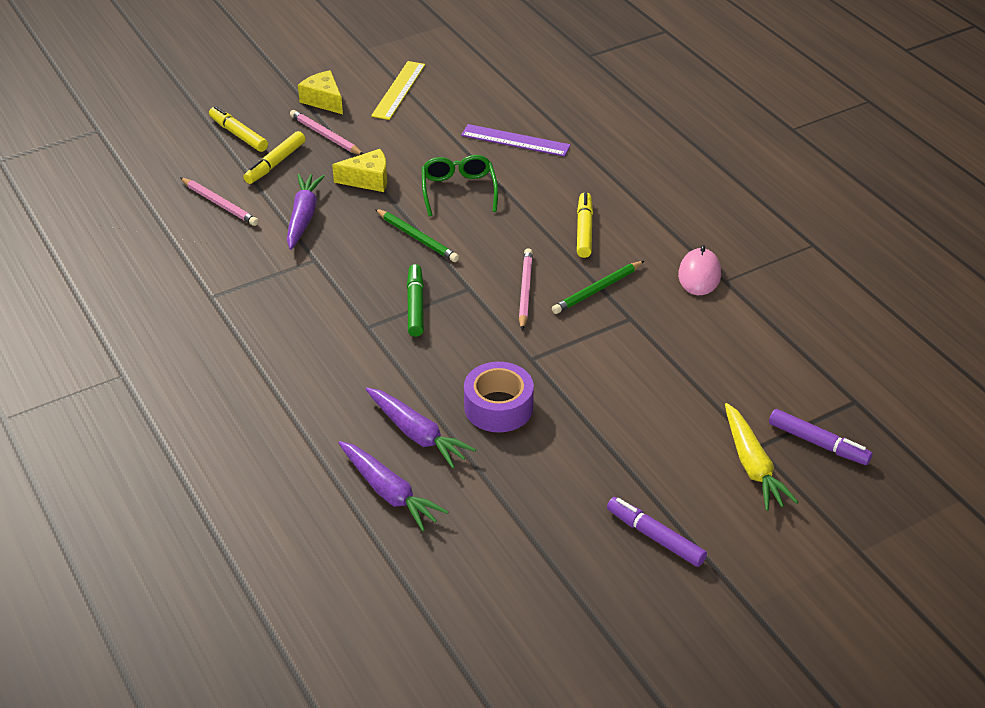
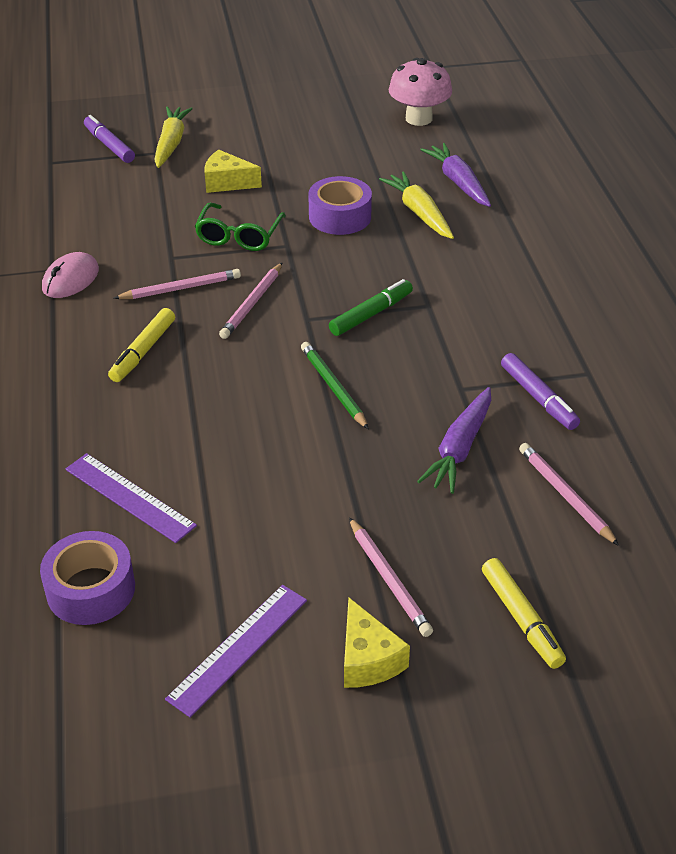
camera: 160 degrees left, 0 degrees up
(275, 163) = (476, 546): yellow marker -> none
(368, 180) = (358, 483): yellow cheese -> yellow cheese (227, 182)
(399, 90) = (238, 648): yellow ruler -> purple ruler
(415, 306) = (371, 314): green marker -> green marker turned 150 degrees counterclockwise
(417, 434) = (419, 213): purple carrot -> yellow carrot
(458, 190) = (251, 438): green glasses -> green glasses (239, 236)
(479, 599) = (418, 119): none -> pink mushroom
(501, 95) = (91, 589): none -> purple tape
(597, 290) = (181, 288): green pencil -> pink pencil
(655, 537) = (277, 123): purple marker -> purple marker (538, 398)

